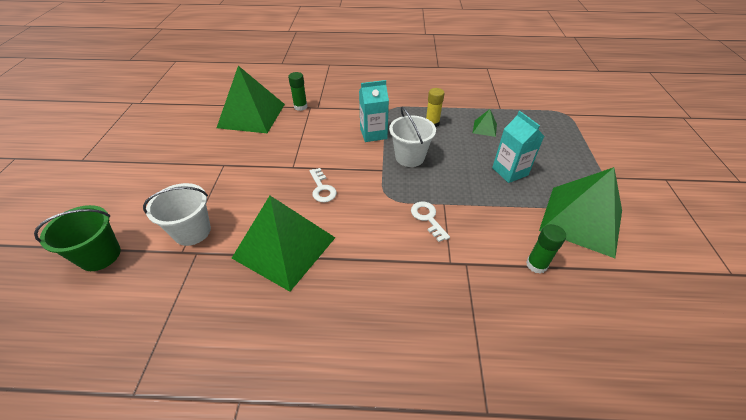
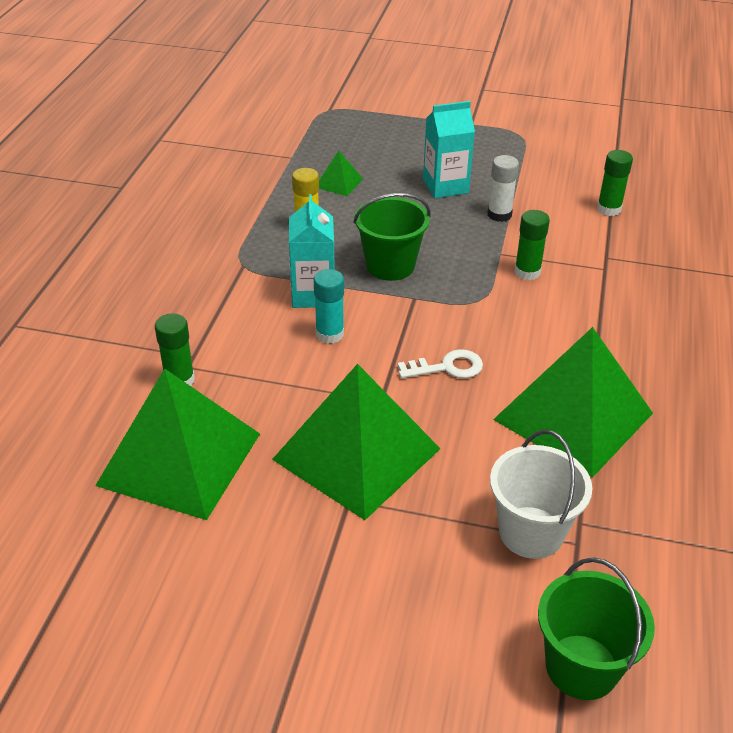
camera: 80 degrees left, 5 degrees down
(342, 143) = (329, 334): none -> turquoise glue stick
(410, 157) = (390, 266): white bucket -> green bucket
(427, 218) = (527, 272): white key -> green glue stick
(490, 200) = (499, 215): none -> white glue stick
(581, 220) = (542, 161): green pyramid -> green pyramid (356, 453)

